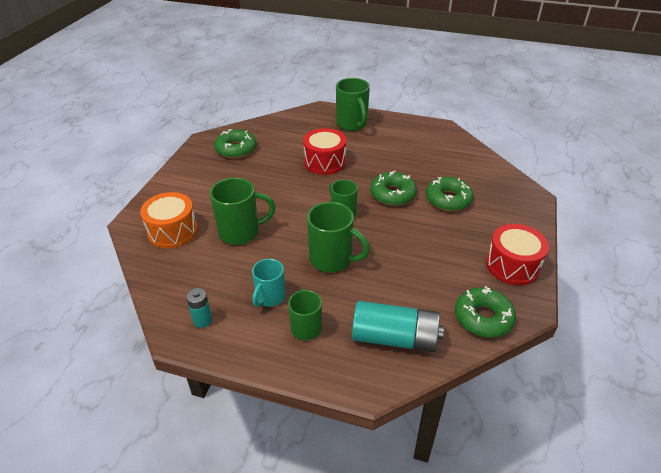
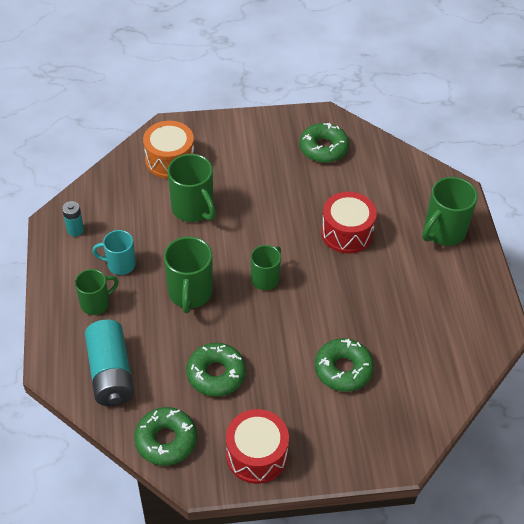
camera: 65 degrees right, 10 degrees up
(392, 194) = (322, 313): green donut -> green donut (216, 374)

